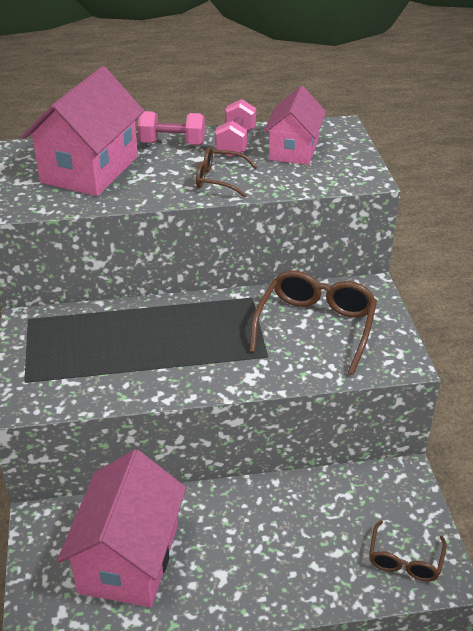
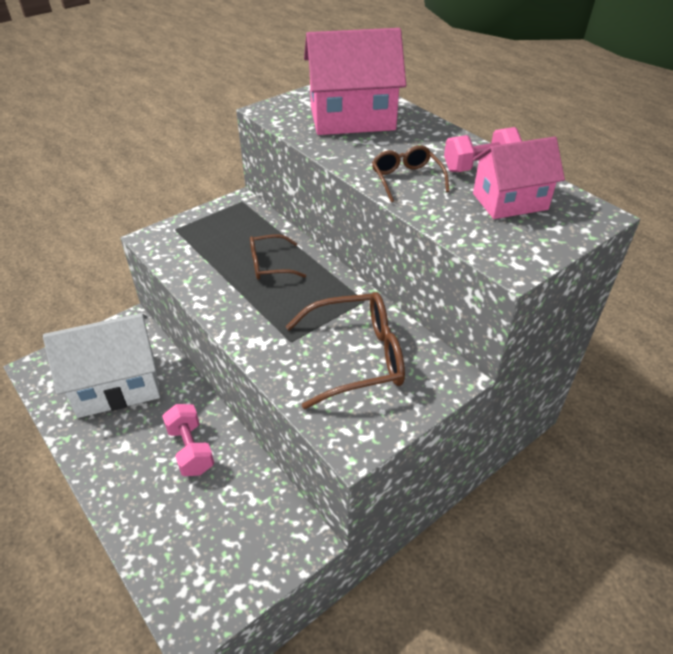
camera: 60 degrees right, 5 degrees up
(128, 558) = (117, 385): pink house -> white house
(172, 143) = (437, 137): pink dumbbell -> pink dumbbell (191, 449)
(405, 559) = (197, 578): brown glasses -> brown glasses (270, 265)

